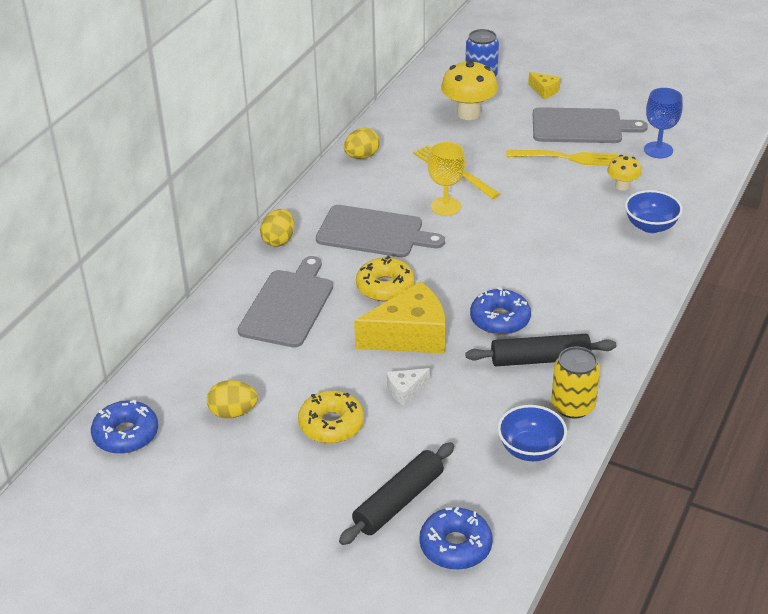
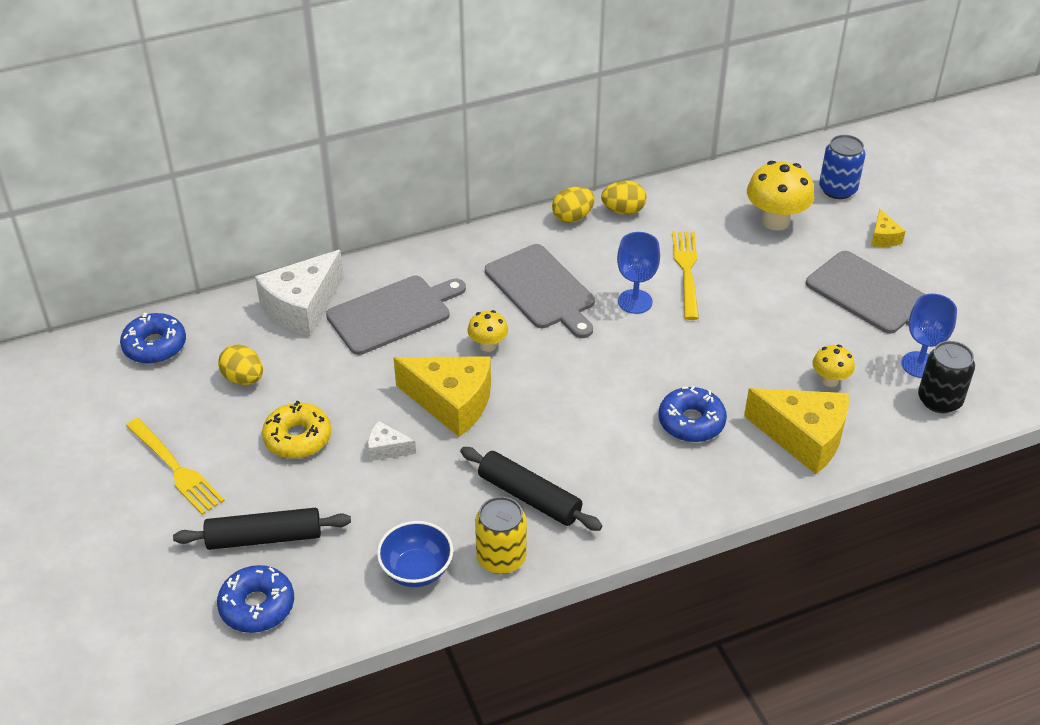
camera: 40 degrees right, 5 degrees up
(212, 340) = (302, 307): none -> white cheese
(279, 240) = (457, 250): yellow egg -> yellow egg (572, 217)
(385, 287) = (488, 345): yellow donut -> yellow mushroom
(445, 206) = (635, 301): yellow goblet -> blue goblet
(500, 319) = (543, 437): blue donut -> blue donut (691, 422)
(567, 158) = (813, 320): yellow fork -> yellow fork (176, 469)
(650, 226) = (803, 438): blue bowl -> yellow cheese
(694, 163) = (939, 400): none -> black can

